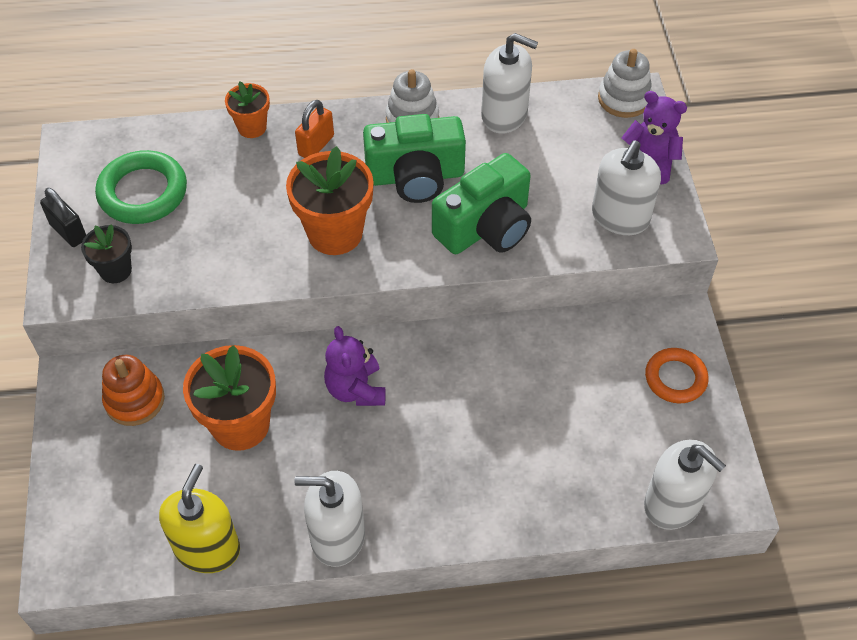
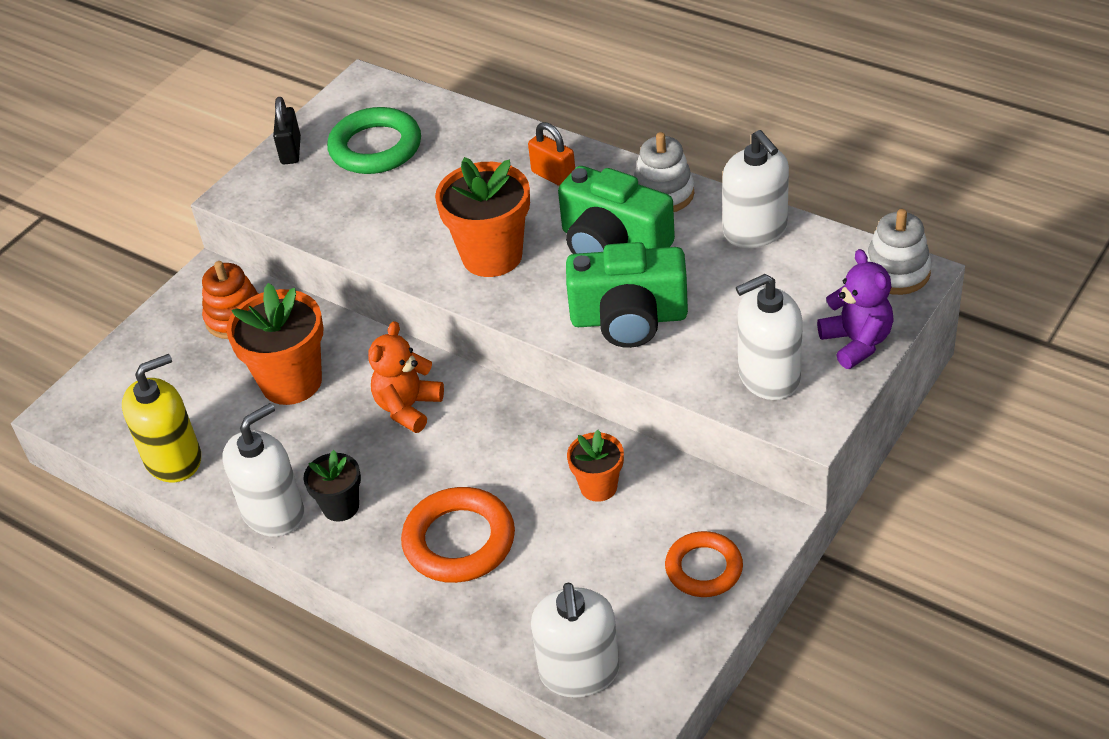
camera: 45 degrees right, 10 degrees down
(115, 270) = (294, 197): black flower pot -> black flower pot (341, 507)
(252, 127) = (516, 136): orange flower pot -> orange flower pot (598, 487)
(316, 145) = (553, 176): orange padlock -> orange padlock turned 60 degrees clockwise
(337, 536) = (273, 513): white soap dispenser -> white soap dispenser turned 90 degrees clockwise
(356, 389) = (408, 408): purple teddy bear -> orange teddy bear
(498, 465) = (459, 541): none -> orange ring

